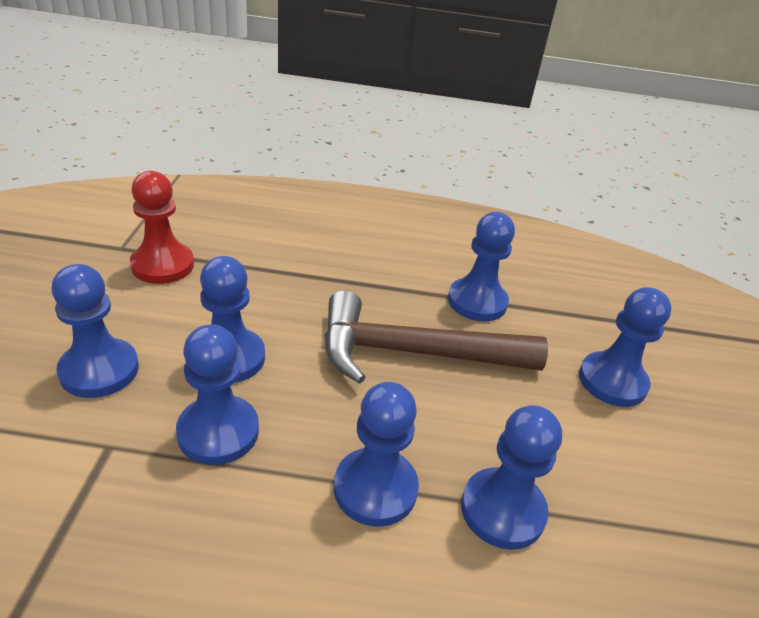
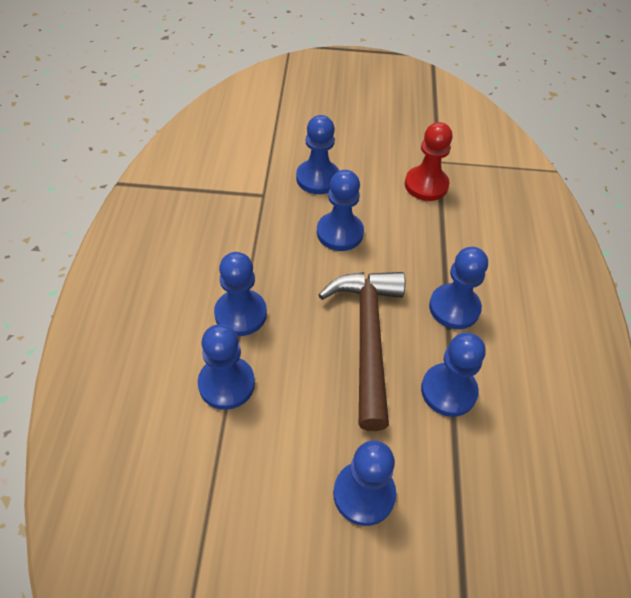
camera: 90 degrees right, 15 degrees up
(218, 432) = (277, 236): blue pawn -> blue pawn (454, 308)

